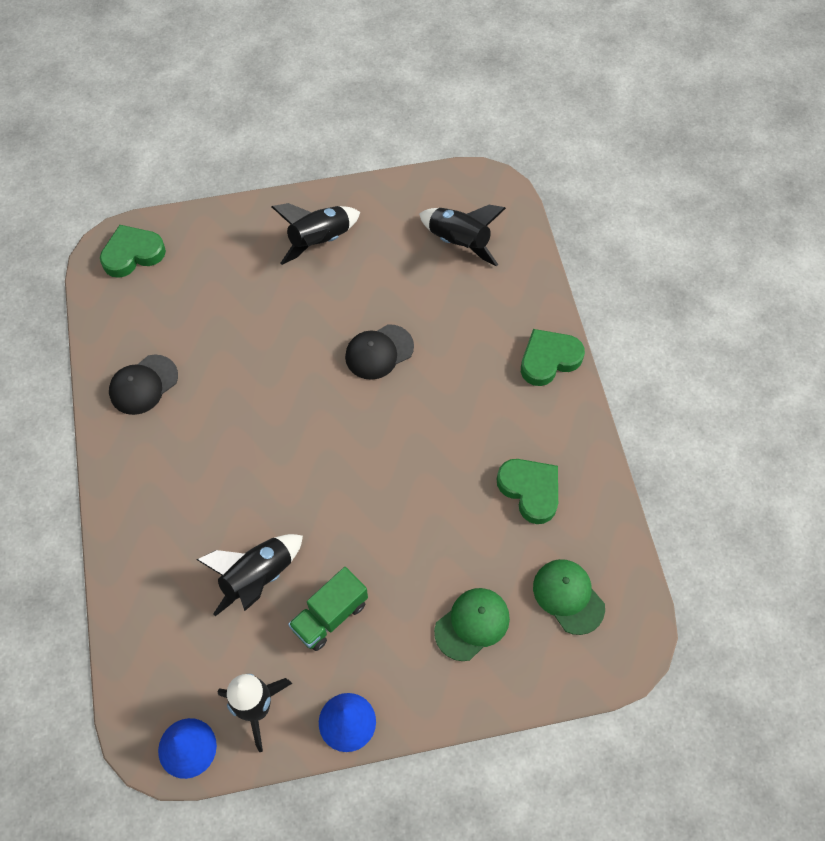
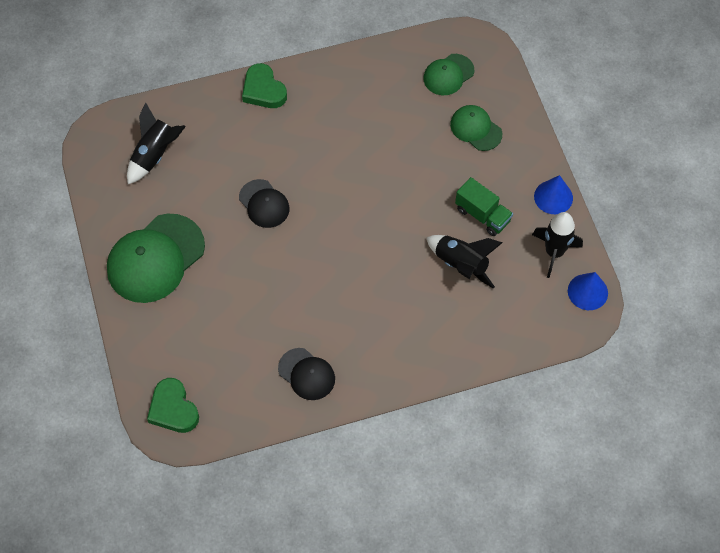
camera: 95 degrees left, 0 degrees up
(320, 241) = (155, 258): black rocket -> green cap
(530, 490) = (373, 99): green heart -> none

